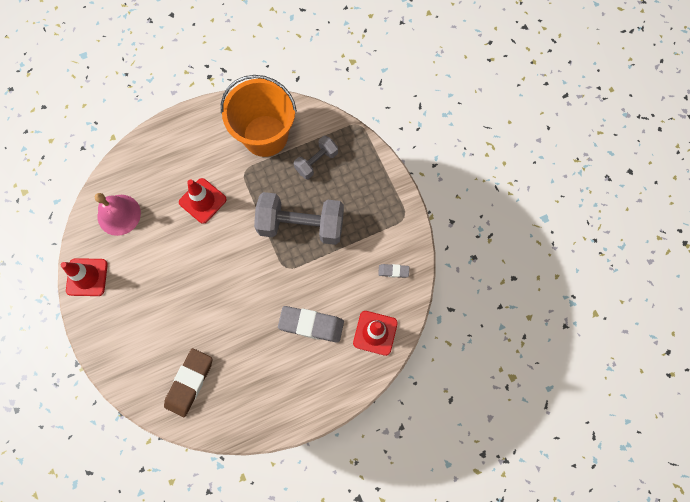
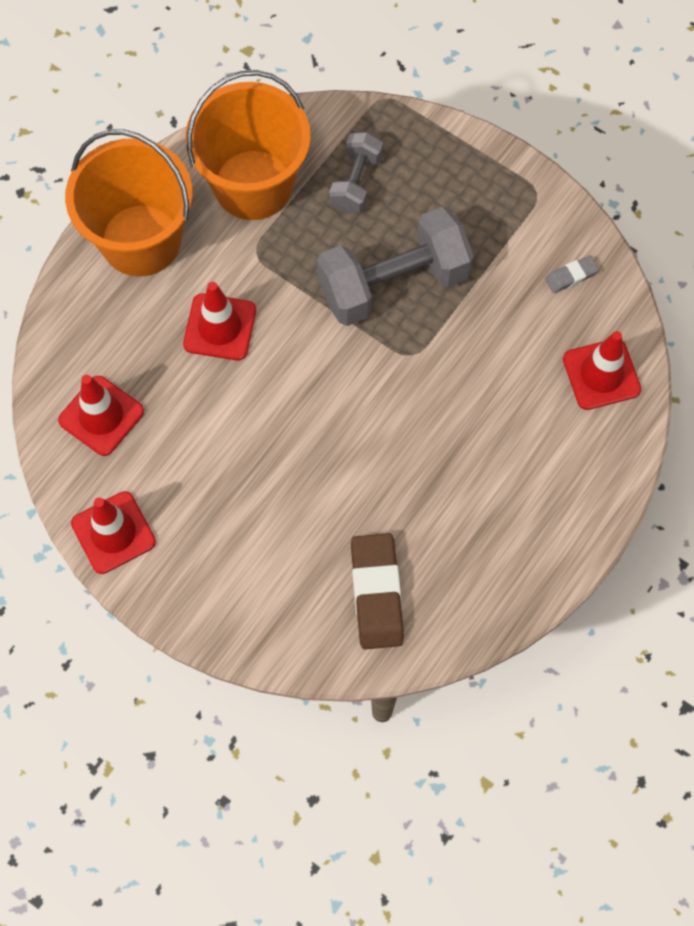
camera: 30 degrees left, 5 degrees down
(119, 214) = (101, 416): pink bell -> red traffic cone
(194, 135) = (141, 240): none -> orange bucket
(311, 325) = (502, 413): grey eraser -> none

